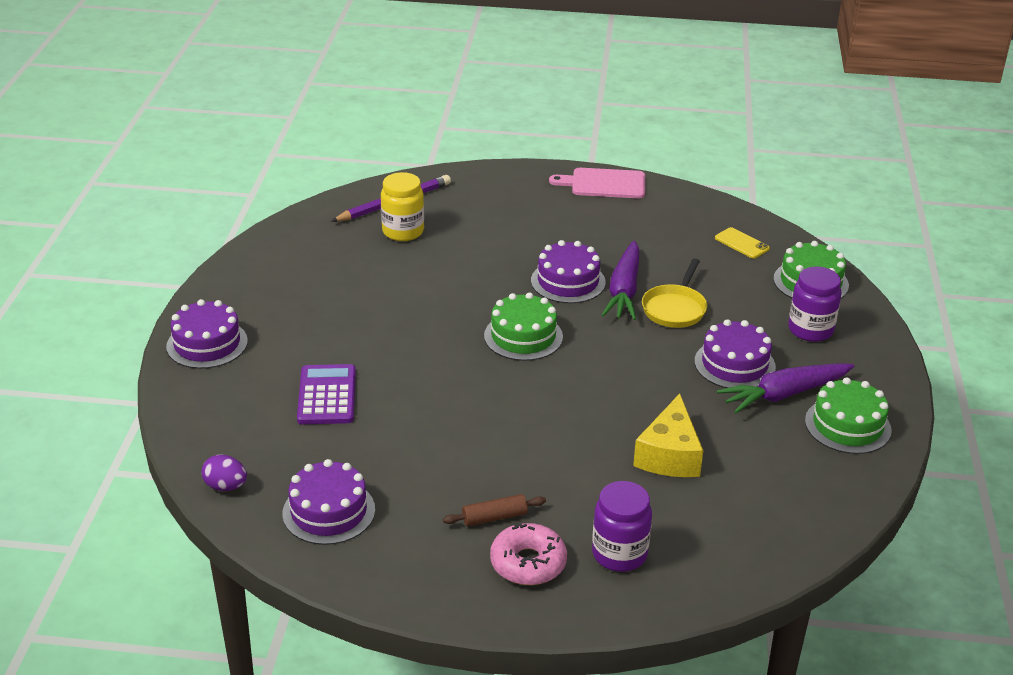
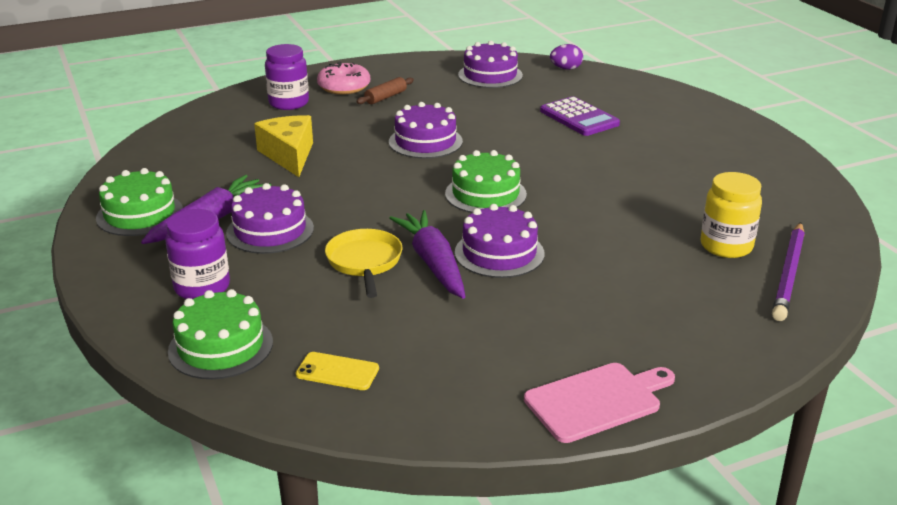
camera: 150 degrees right, 5 degrees down
(207, 344) = (712, 119): purple cake -> purple cake (425, 141)

